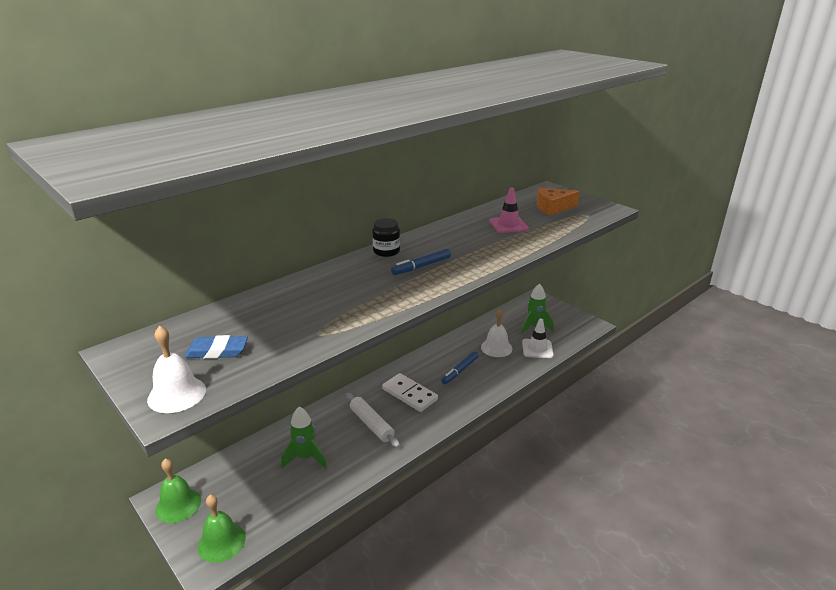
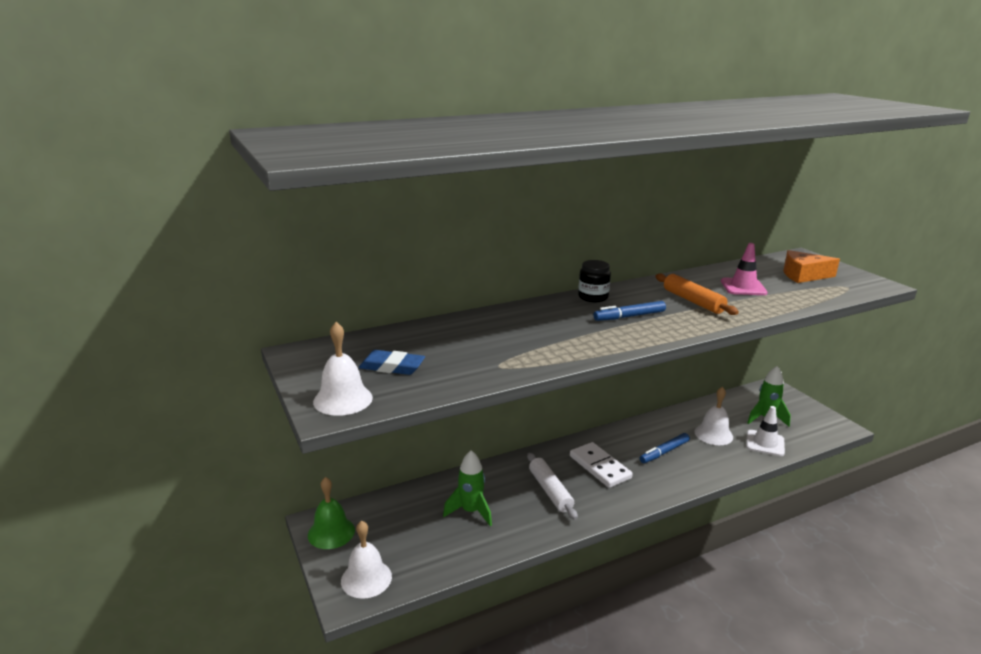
camera: 15 degrees right, 5 degrees down
(221, 542) = (366, 578): green bell -> white bell
(471, 244) = (693, 301): none -> orange rolling pin

